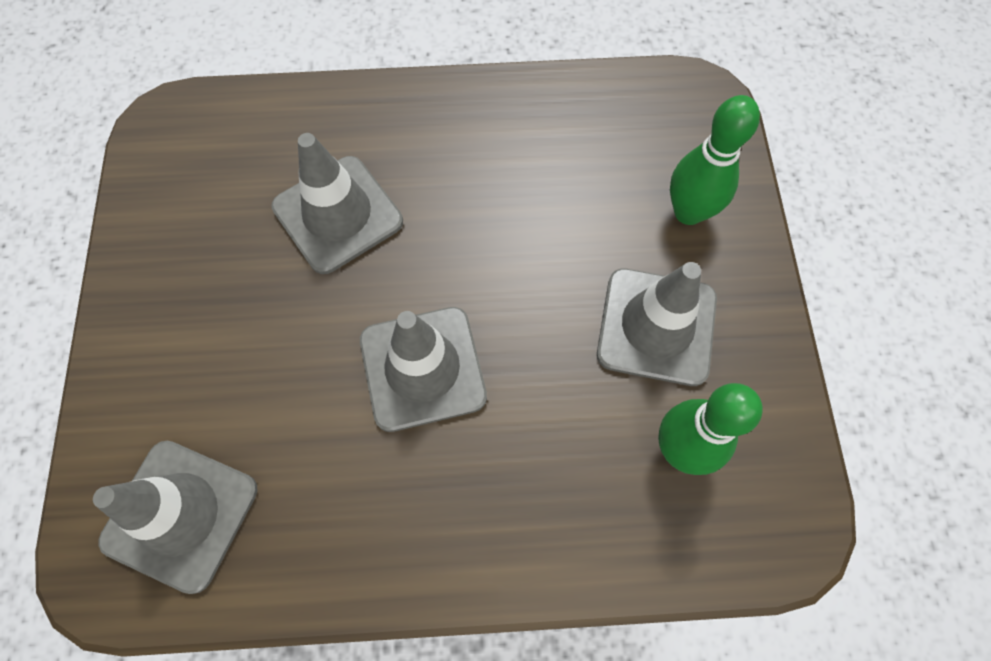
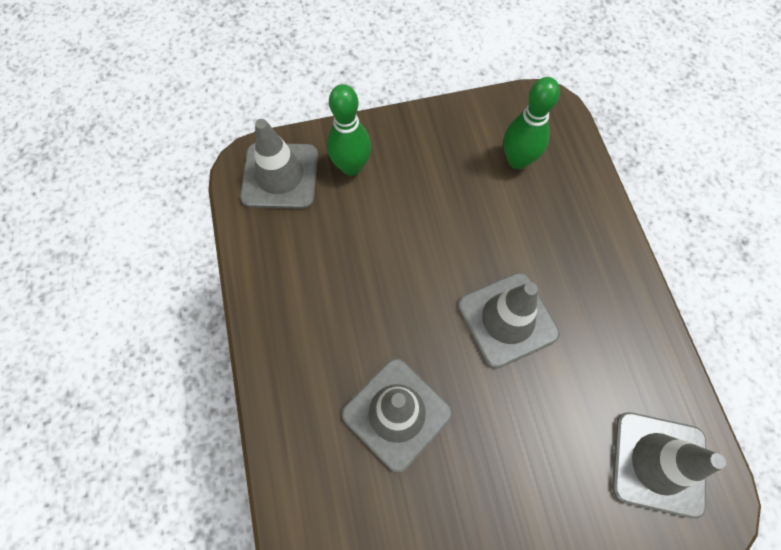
camera: 100 degrees left, 0 degrees up
(656, 326) = (441, 179): grey traffic cone -> grey traffic cone (280, 176)

